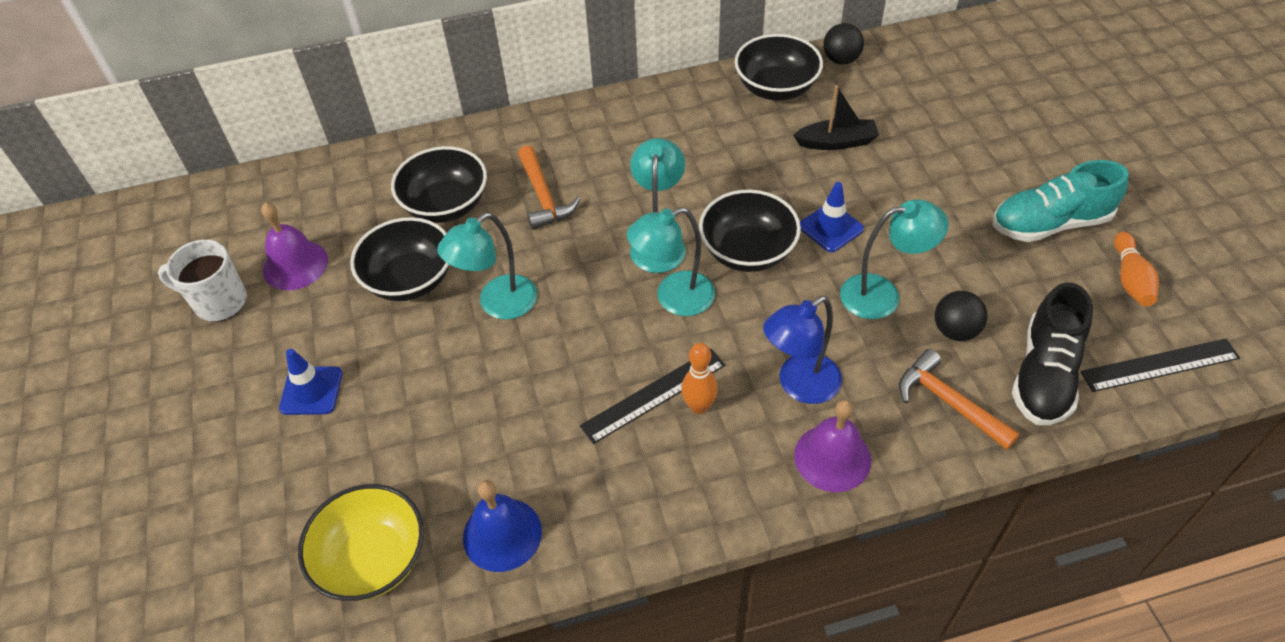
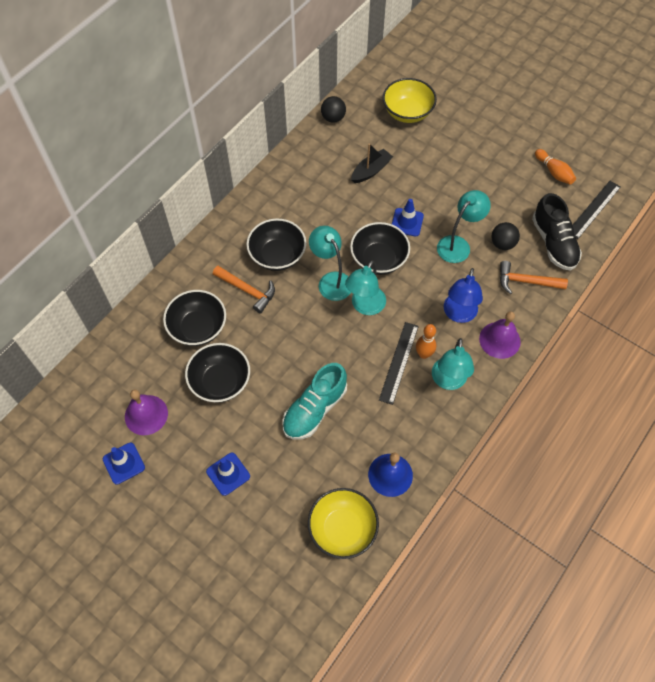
camera: 40 degrees left, 10 degrees up
(219, 302) = (124, 463): white mug -> blue traffic cone
(498, 304) = (281, 365): turquoise lamp -> turquoise lamp (448, 381)
(776, 88) = (314, 154): black bowl -> black bowl (277, 255)
(954, 98) = (407, 112): none -> yellow bowl
(1050, 223) = (501, 162): turquoise shoe -> turquoise shoe (315, 409)

